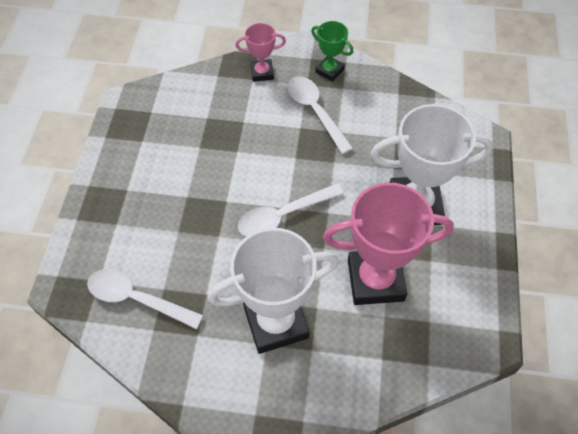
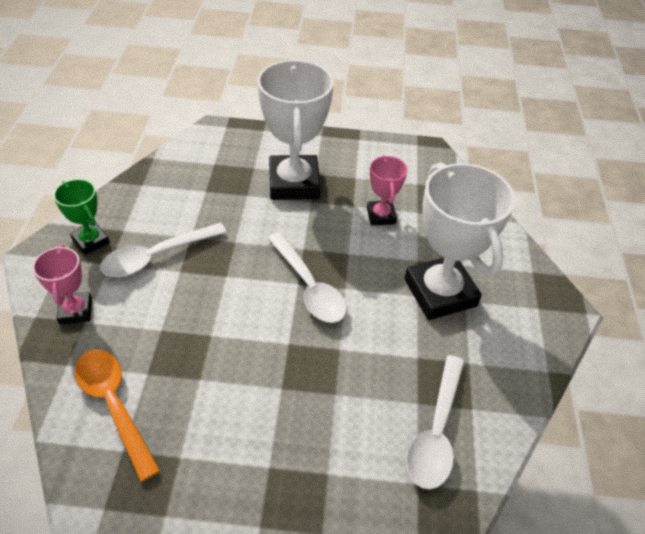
camera: 95 degrees left, 10 degrees down
(183, 103) = (114, 405): none -> orange spoon
(329, 71) = (91, 241): green trophy -> green trophy turned 75 degrees counterclockwise
(375, 280) = (381, 216): pink trophy -> pink trophy, size x0.51

